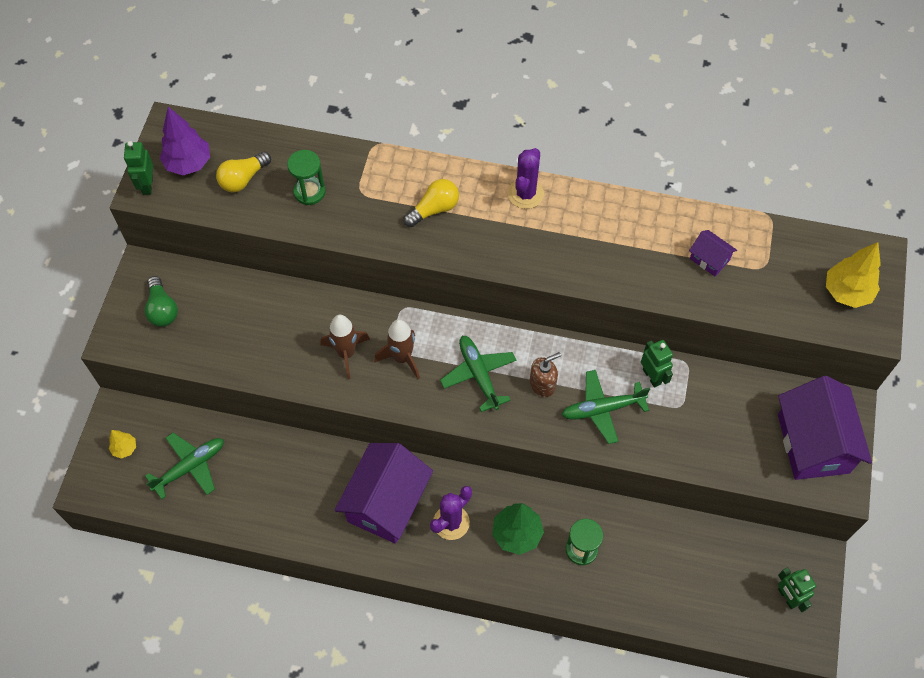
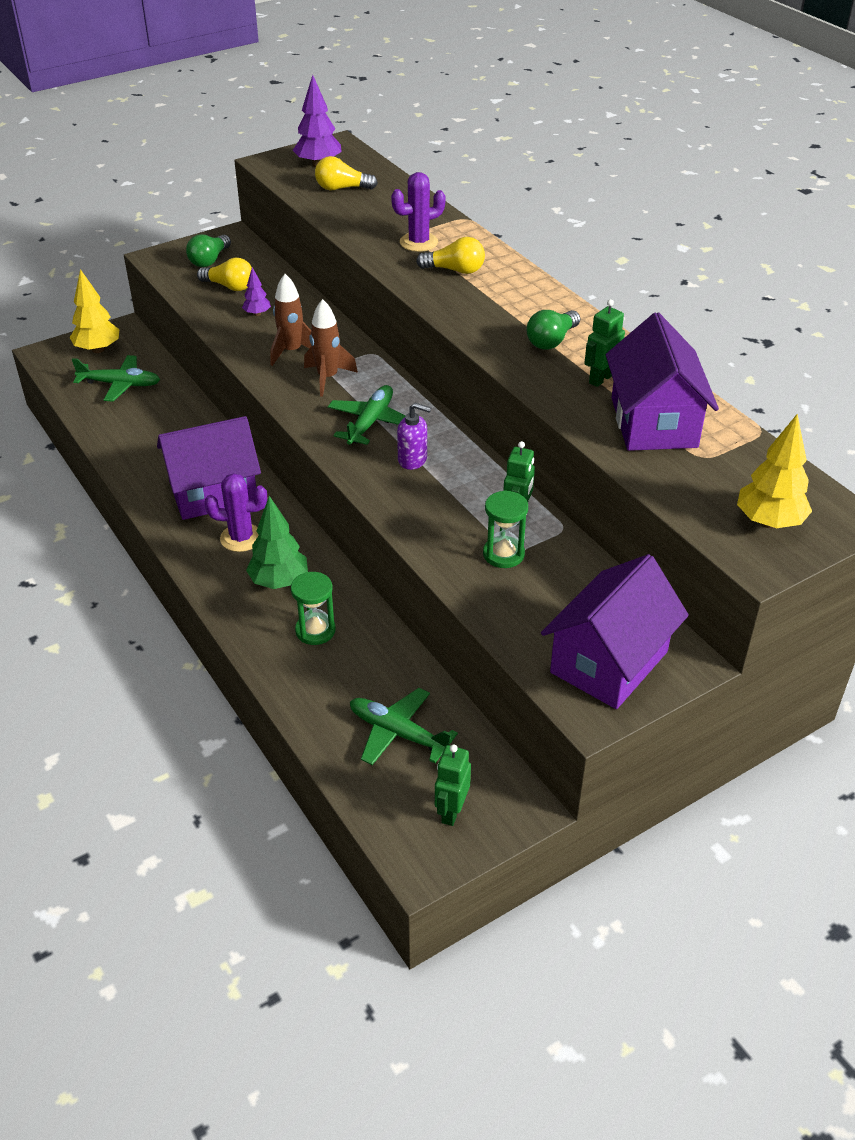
camera: 45 degrees right, 20 degrees down
(125, 448) = (98, 349): yellow tree -> yellow tree, size x1.82
(147, 185) = (275, 161): green robot -> green robot (600, 379)
(216, 325) = (229, 286): none -> yellow light bulb
(273, 336) = (257, 314): none -> purple tree
(309, 192) = (377, 216): green hourglass -> green hourglass (503, 554)
(525, 194) = (544, 300): purple cactus -> purple cactus (418, 242)
(542, 384) = (413, 460): brown soap dispenser -> purple soap dispenser
(574, 232) = (551, 341): none -> green light bulb
(602, 409) = (440, 506): green plane -> green plane (398, 733)
(709, 259) = (654, 422): purple house -> purple house, size x2.22

